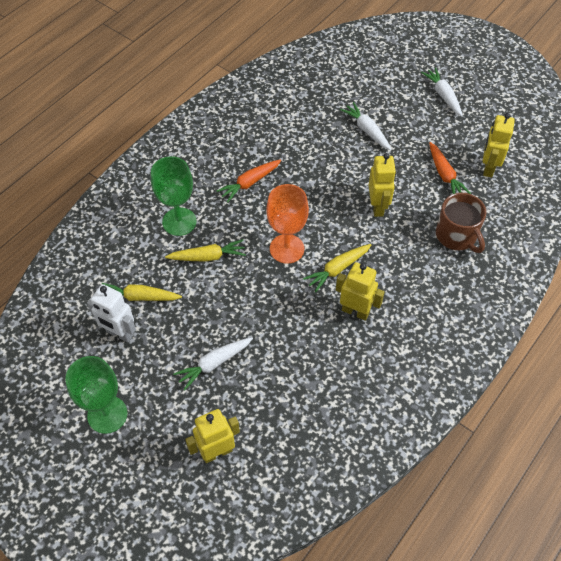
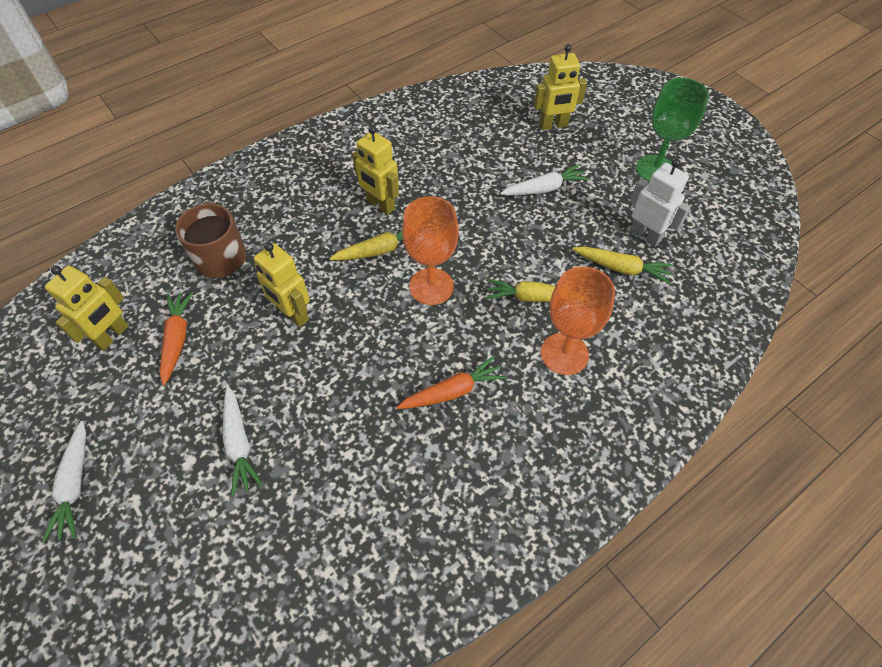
camera: 165 degrees left, 0 degrees up
(179, 222) = (564, 354): green goblet -> orange goblet
(377, 207) = (293, 314): yellow robot -> yellow robot turned 60 degrees counterclockwise

